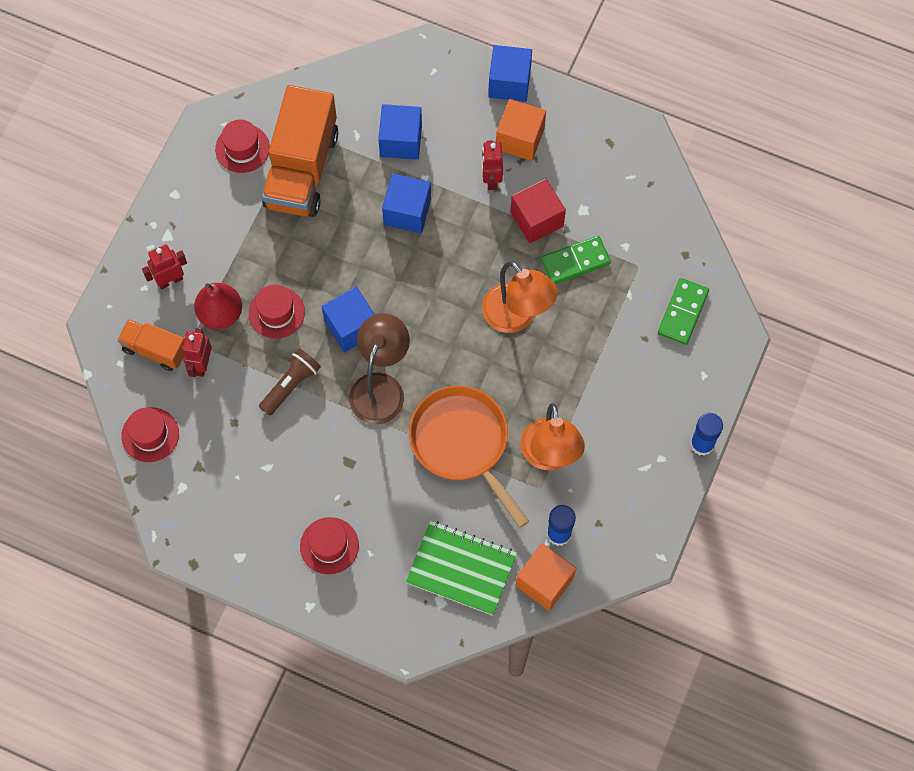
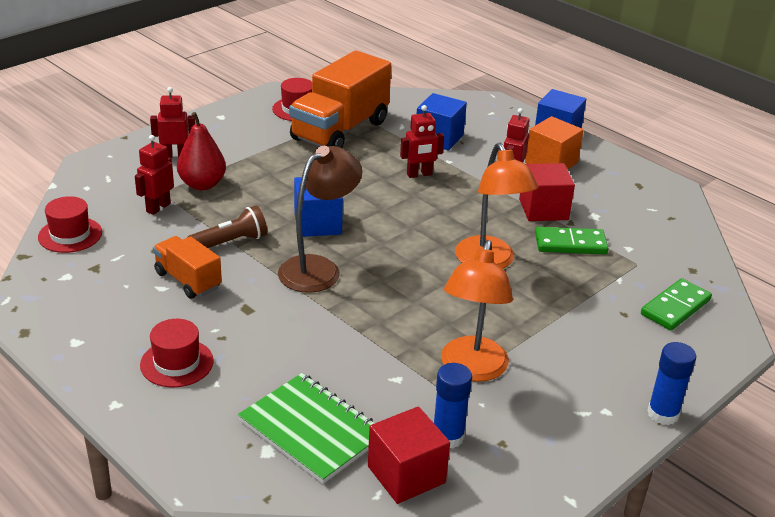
camera: 20 degrees right, 35 degrees down
(155, 350) = (124, 188): orange truck -> orange truck (188, 280)
(276, 312) = (254, 197): red hat -> none
(407, 212) = (419, 174): blue cube -> red robot
(462, 443) = (378, 331): orange pan -> none
(544, 582) = (406, 474): orange cube -> red cube

